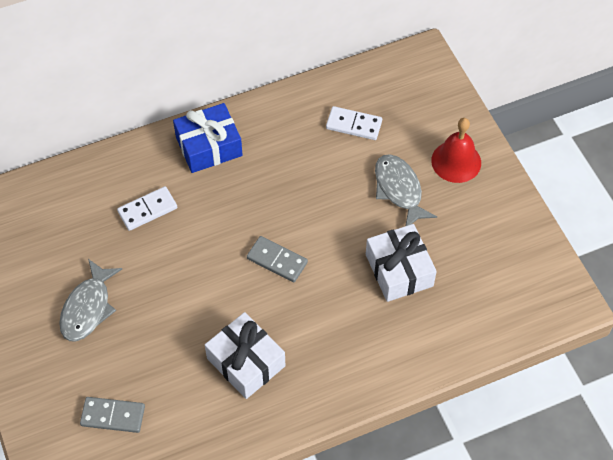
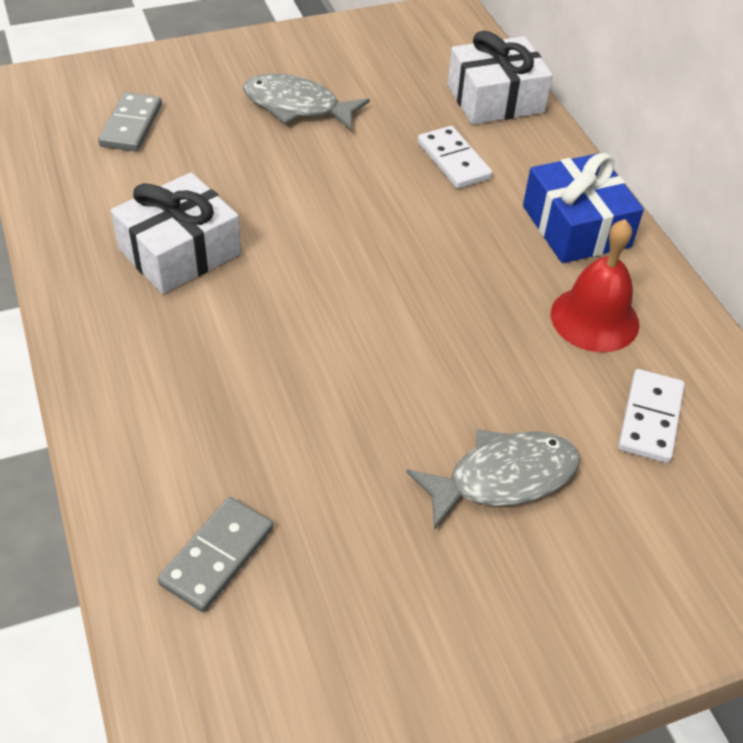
camera: 90 degrees right, 10 degrees down
(277, 260) = (356, 295): grey domino -> grey domino (217, 556)
(399, 270) = (322, 460): white gift -> white gift (495, 99)
(456, 161) = (581, 589): red bell -> red bell (594, 319)

